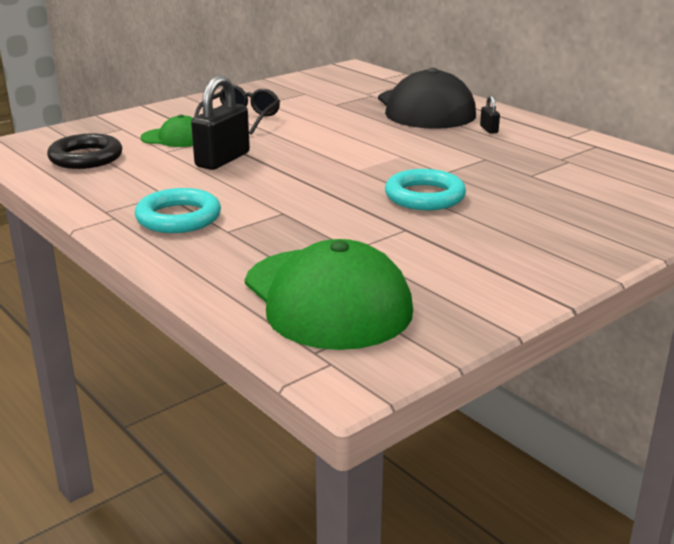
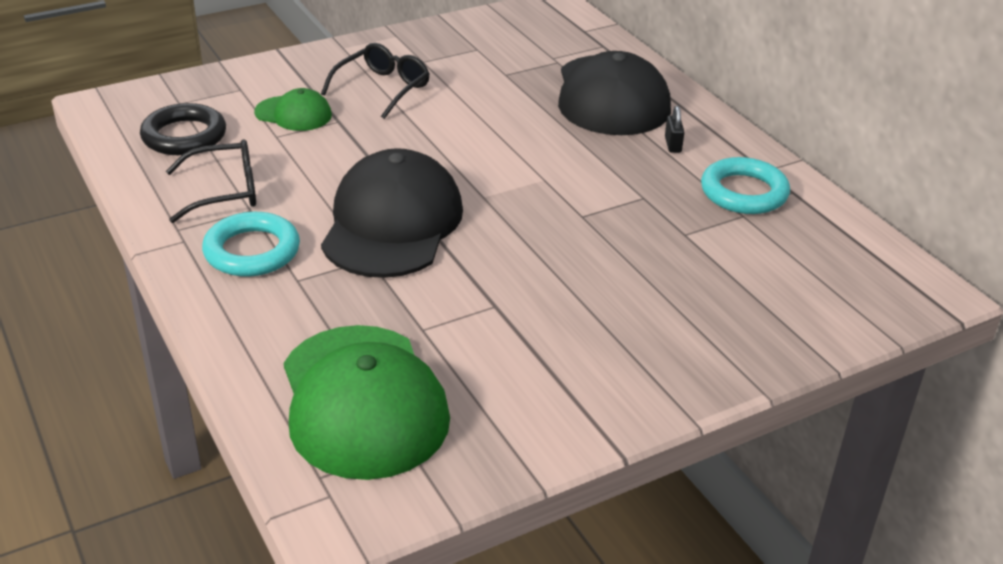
camera: 10 degrees right, 10 degrees up
(137, 186) = (224, 192): none -> black glasses
(222, 160) = (334, 159): black padlock -> none
(291, 191) = (392, 223): none -> black cap
(424, 196) = (541, 254): turquoise ring -> turquoise ring (744, 192)

